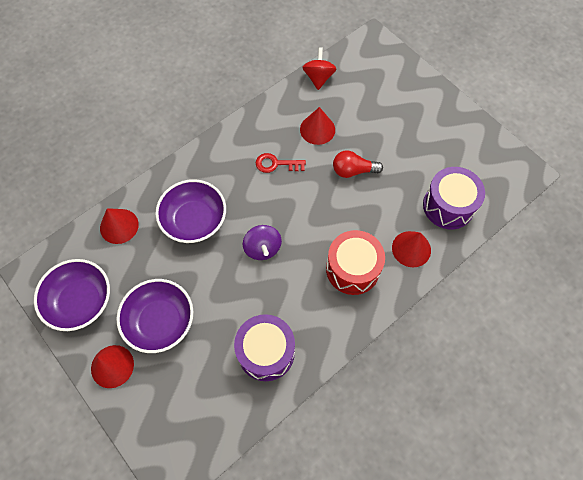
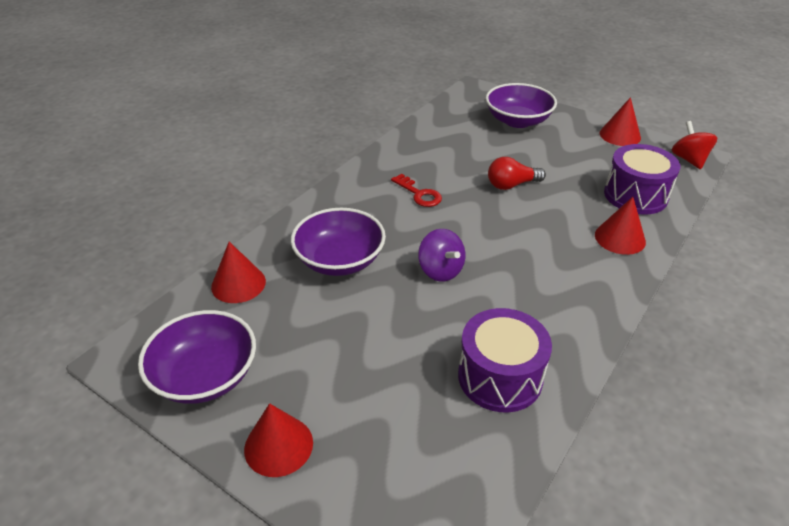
camera: 15 degrees left, 25 degrees down
(160, 321) = (334, 374): purple bowl -> purple bowl (518, 121)
(276, 164) = (419, 194): red key -> red key turned 120 degrees counterclockwise
(317, 129) = (452, 159): red cone -> red cone (620, 135)
(318, 78) = (431, 122): red spinning top -> red spinning top (689, 160)
(352, 269) = (563, 269): red drum -> none

